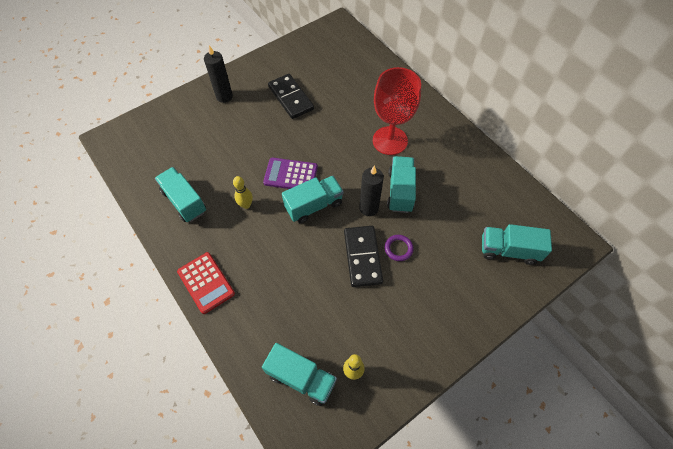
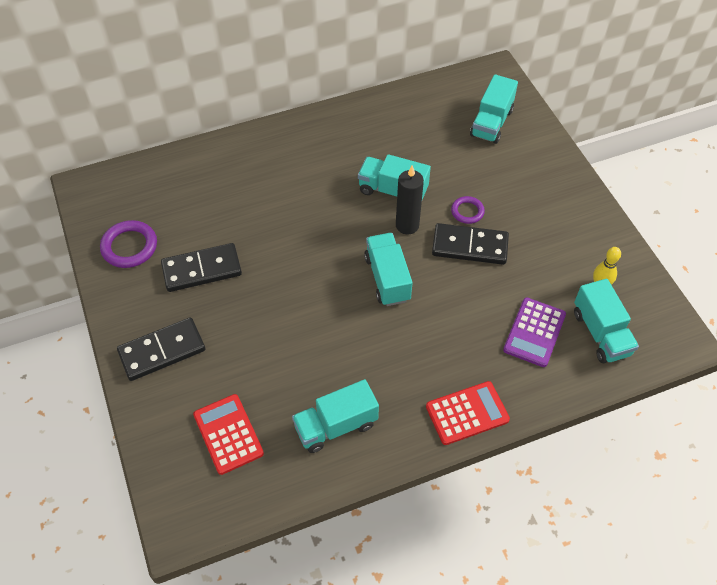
camera: 75 degrees left, 5 degrees down
(171, 145) = (228, 434): none -> red calculator
(224, 96) = (162, 351): black candle -> black domino
(246, 205) = (364, 352): yellow bowling pin -> none
(290, 175) = (333, 294): purple calculator -> purple calculator (534, 332)
(298, 58) = (129, 247): none -> purple ring
(301, 378) = (601, 333): turquoise truck -> turquoise truck turned 120 degrees clockwise
(390, 140) = (316, 181): red goblet -> none

